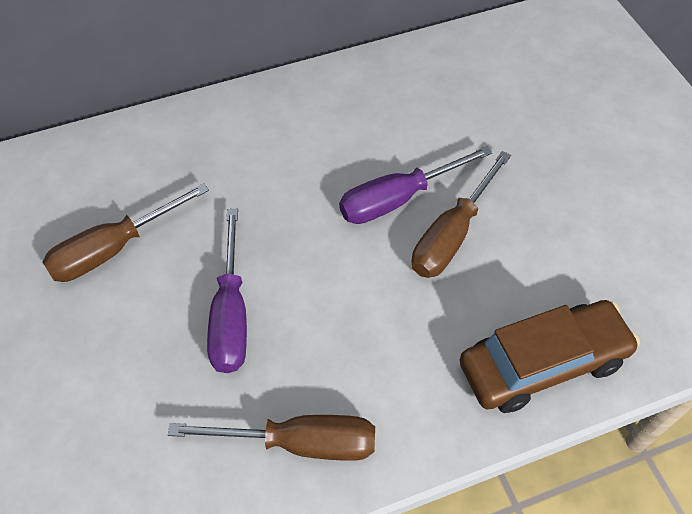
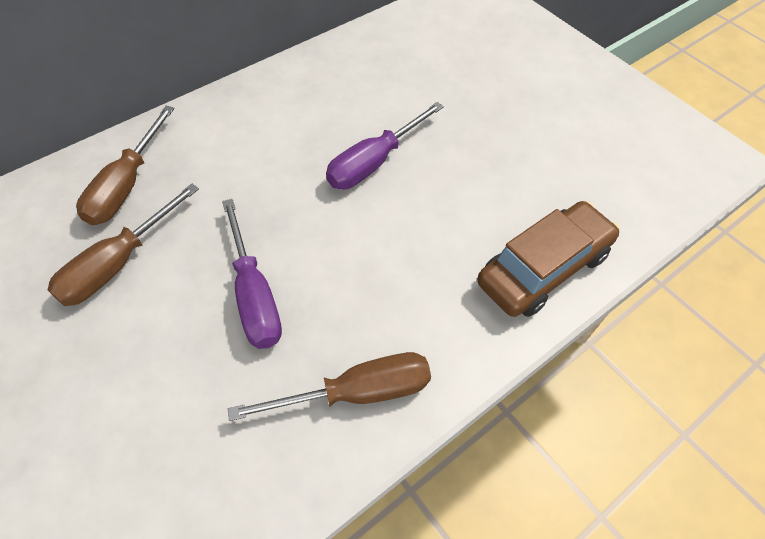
camera: 20 degrees left, 0 degrees up
(452, 235) = (431, 181): brown screwdriver -> brown screwdriver (127, 185)

